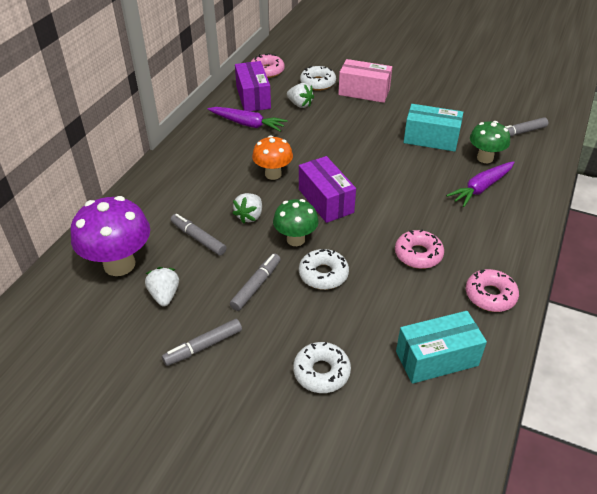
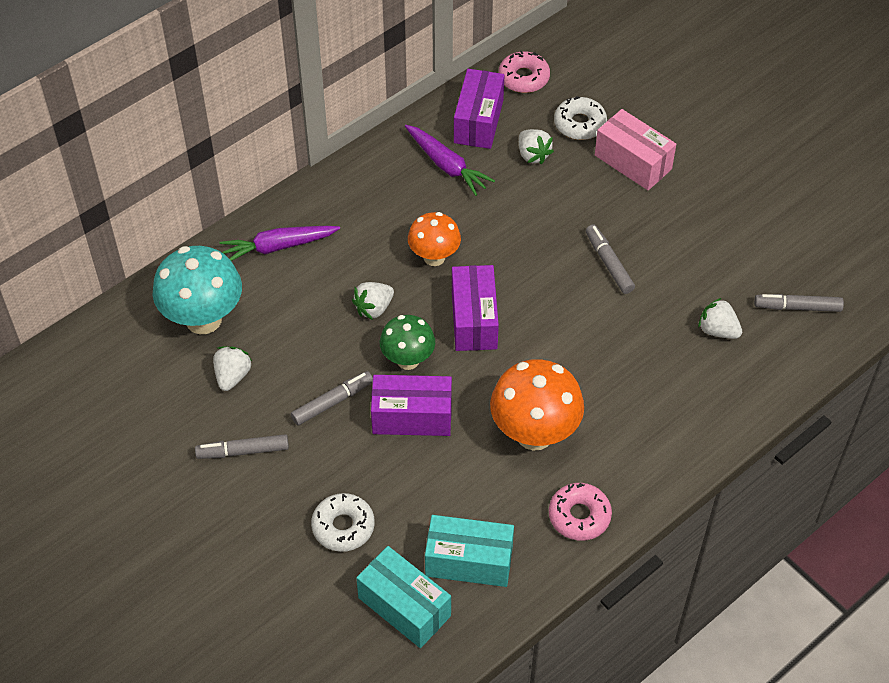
camera: 25 degrees right, 10 degrees up
(119, 264) = (203, 319): purple mushroom -> turquoise mushroom
(198, 238) = (301, 317): grey marker -> grey marker (609, 263)
(323, 274) = (412, 417): white donut -> purple box
(418, 254) = (534, 434): pink donut -> orange mushroom
(431, 139) = (668, 274): turquoise box -> turquoise box (404, 607)
(481, 188) = (678, 373): purple carrot -> purple carrot (278, 247)
(485, 158) = (718, 330): green mushroom -> white strawberry

